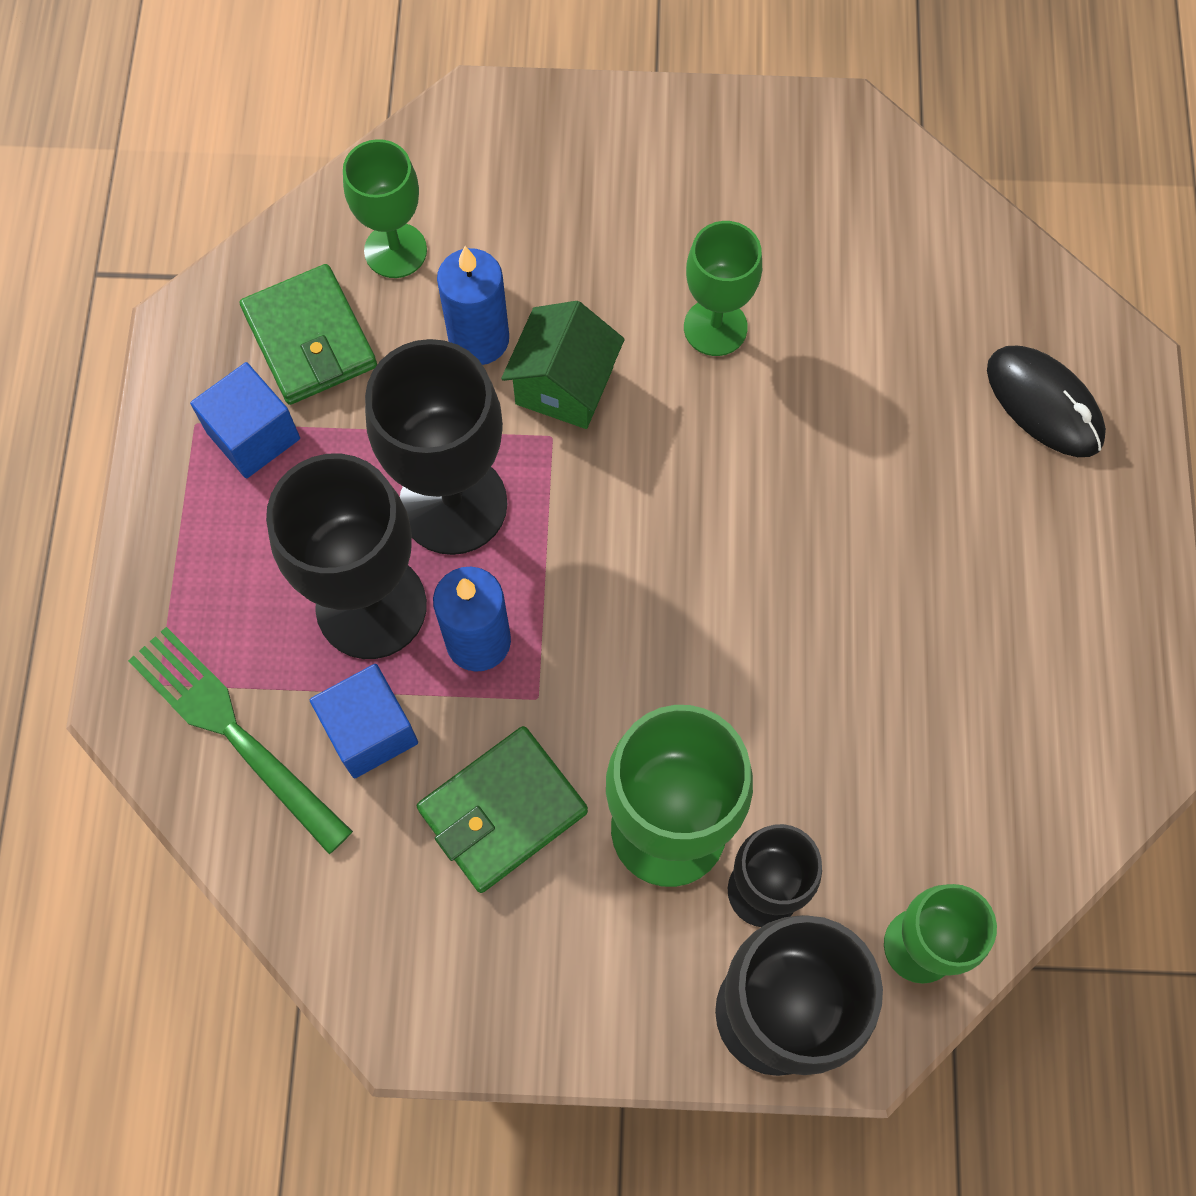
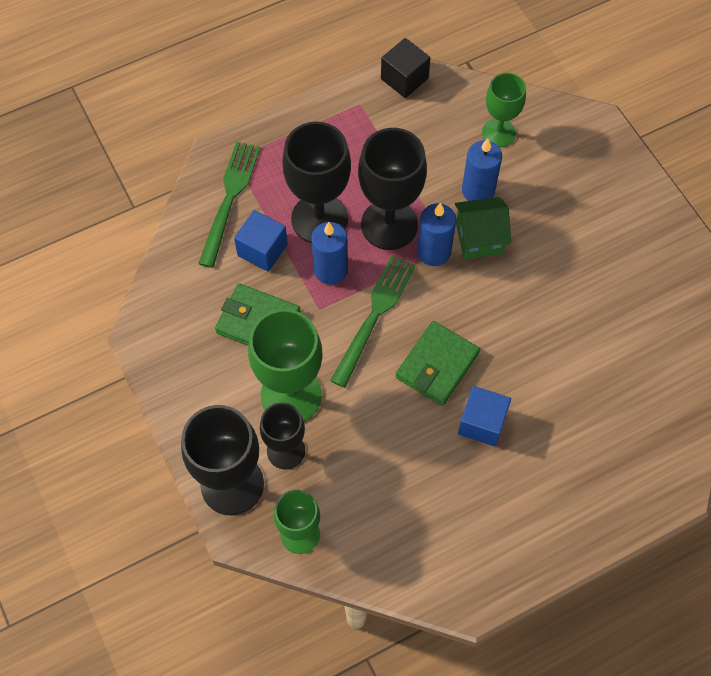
camera: 60 degrees right, 5 degrees down
(196, 328) = (404, 78): none -> black cube
(253, 435) = (369, 129): blue cube -> blue cube (482, 423)
(310, 339) = (430, 124): green wallet -> green wallet (437, 365)
(546, 465) = (434, 252): none -> blue candle
(603, 618) = (374, 315): none -> green fork
(715, 327) = (556, 287): green goblet -> none
(1044, 404) = (622, 460): black mouse -> none

